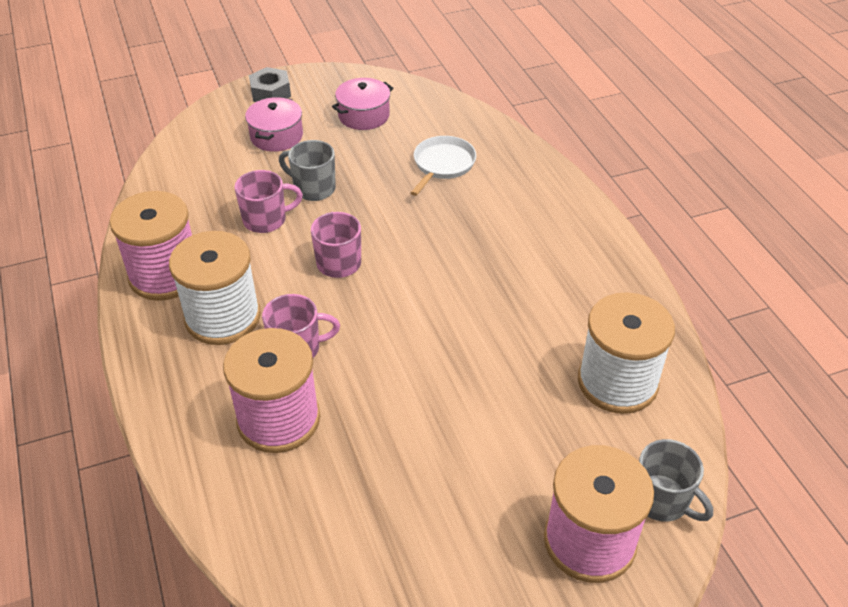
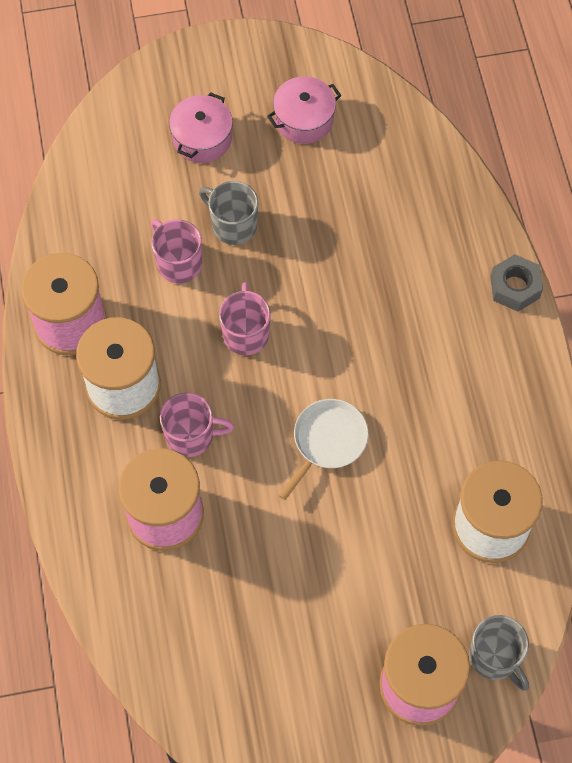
camera: 10 degrees right, 20 degrees up
(266, 220) = (178, 263): pink mug -> pink mug turned 120 degrees counterclockwise
(270, 93) = (203, 66): grey nut -> grey nut (515, 287)
(442, 164) = (379, 211): white pan -> white pan (327, 441)

